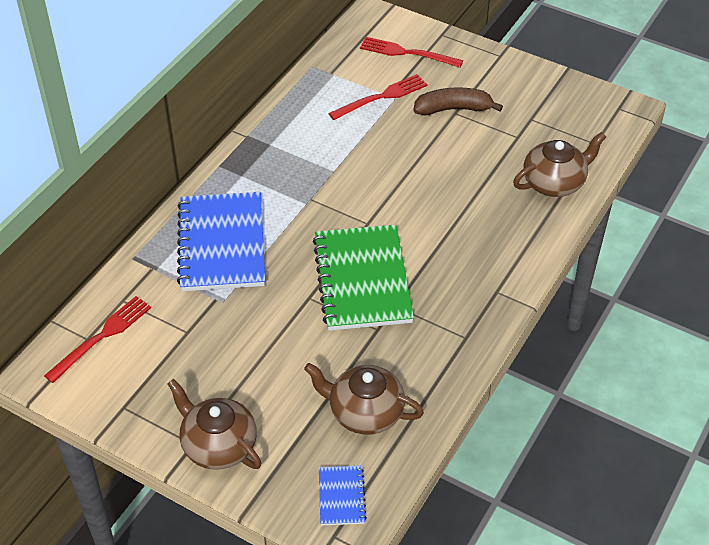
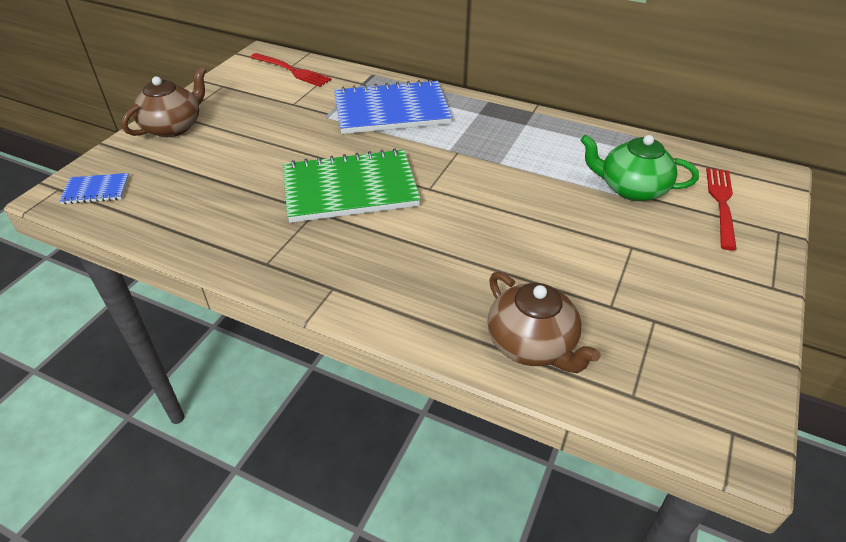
camera: 85 degrees right, 5 degrees down
(364, 412) = (184, 198): brown teapot -> none
(382, 97) = (631, 189): red fork -> green teapot
(453, 109) = (638, 245): brown banana -> none

